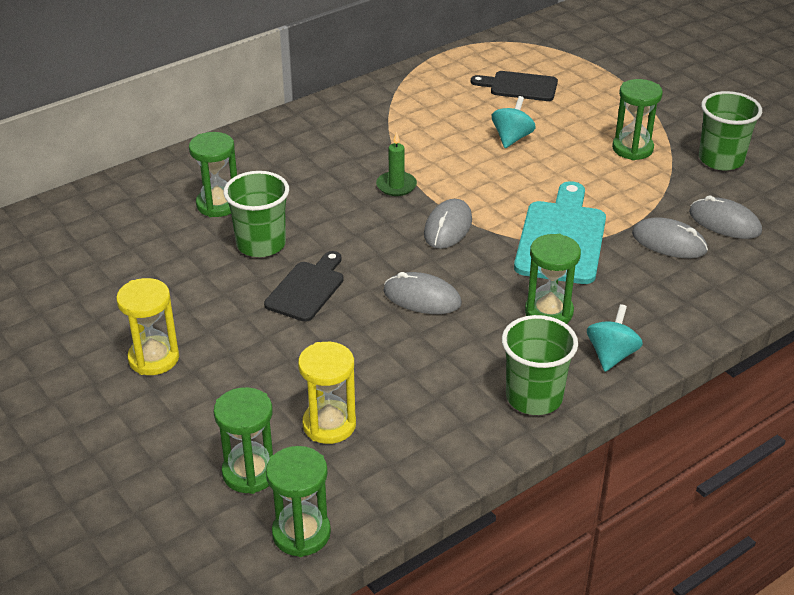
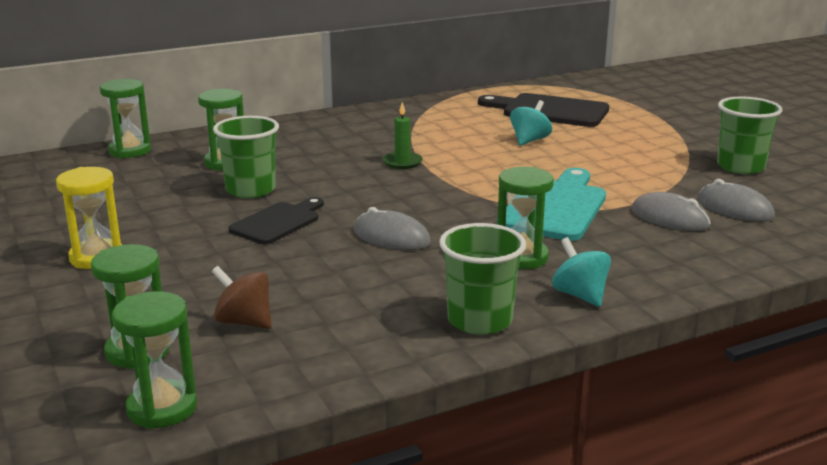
camera: 10 degrees right, 15 degrees down
(329, 425) = (244, 322): yellow hourglass -> brown spinning top
(448, 227) = (441, 192): grey mouse -> none
(519, 86) = (549, 111): black cutting board -> black cutting board, size x1.57
(611, 355) = (580, 295): turquoise spinning top -> turquoise spinning top turned 60 degrees counterclockwise
(632, 148) = (649, 154): green hourglass -> green hourglass (130, 151)

